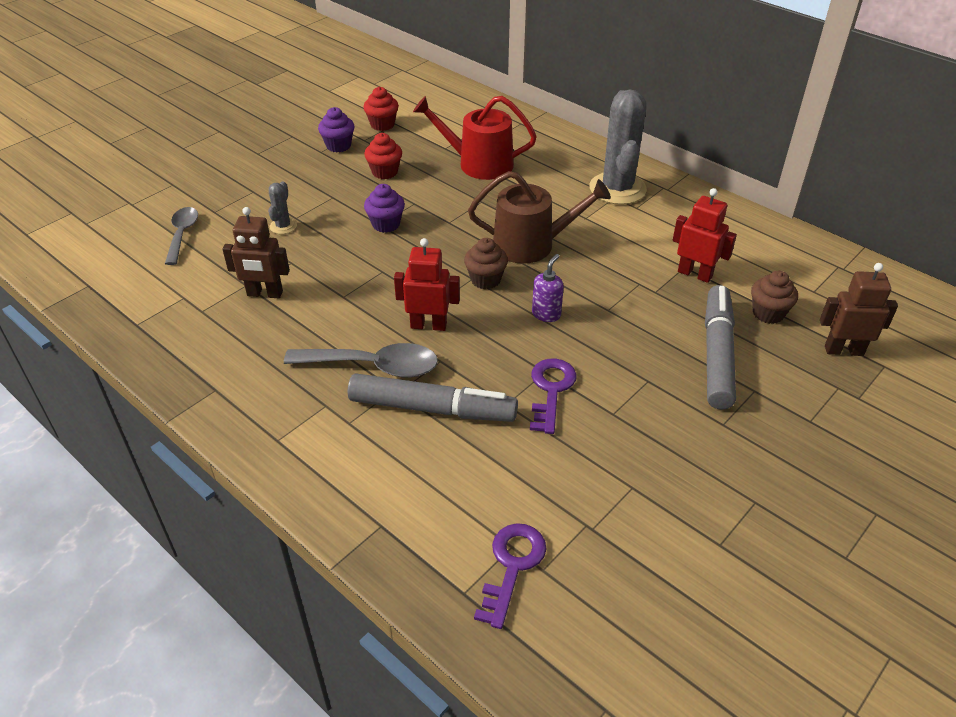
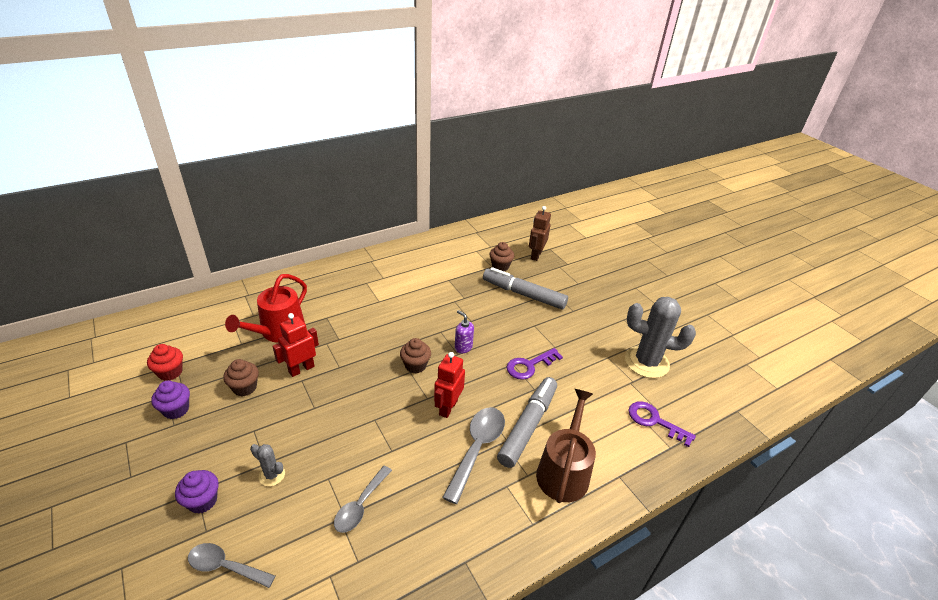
camera: 75 degrees left, 5 degrees down
(265, 294) = (360, 505): brown robot -> grey spoon
(385, 172) = (245, 388): red cupcake -> brown cupcake
(386, 224) = (317, 403): purple cupcake -> purple cupcake (202, 501)
(531, 244) = (391, 333): brown watering can -> brown watering can (564, 471)
(551, 390) = (529, 366): purple key -> purple key turned 60 degrees counterclockwise
(617, 189) = (359, 278): grey cactus -> grey cactus (646, 362)
(695, 274) = (457, 278): red robot -> red robot (301, 369)

